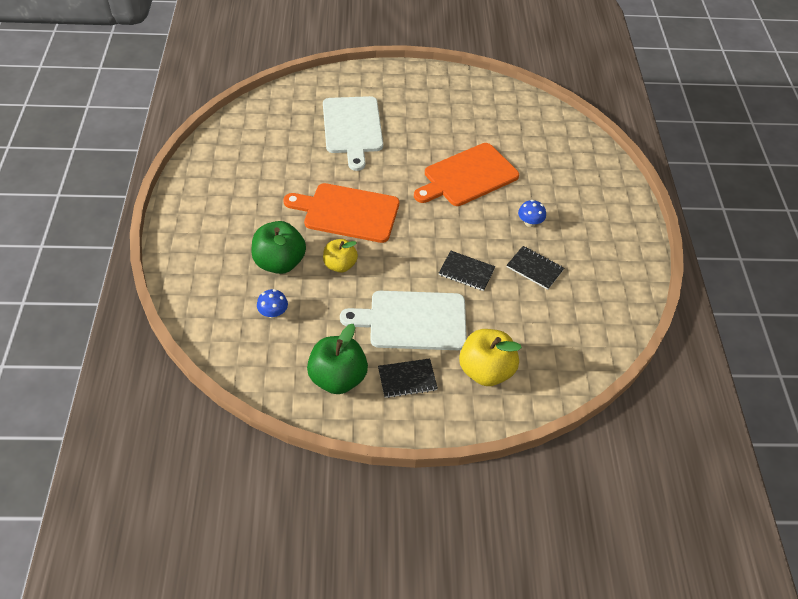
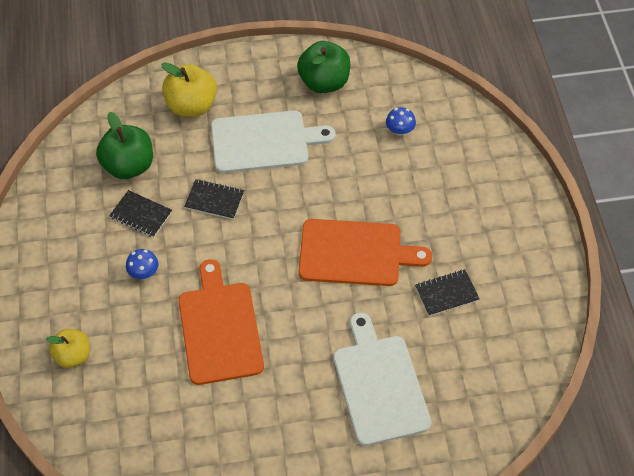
camera: 175 degrees right, 5 degrees up
(279, 262) = (411, 182): green apple -> green apple (129, 166)
(340, 265) = (348, 188): yellow apple -> yellow apple (73, 355)
(407, 379) = (262, 89): black notebook -> black notebook (446, 293)
(468, 176) = (219, 328): orange cutting board -> orange cutting board turned 60 degrees counterclockwise

